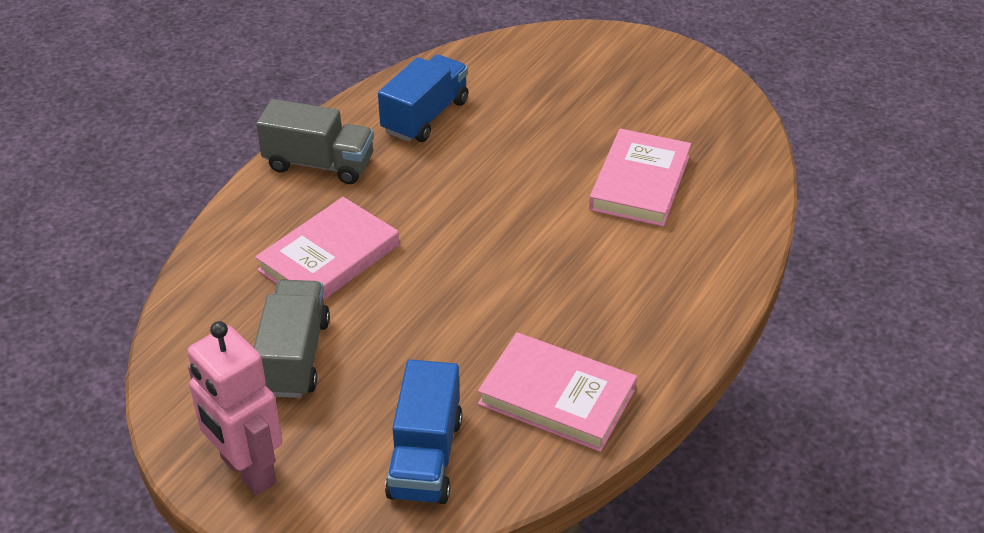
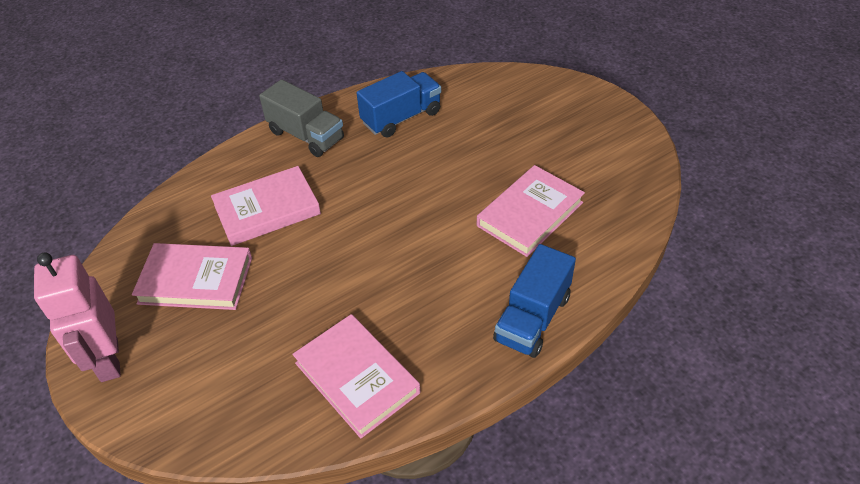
camera: 25 degrees right, 5 degrees up
(294, 357) = (196, 280): grey truck -> pink book
(425, 457) = (231, 394): blue truck -> blue truck (532, 318)

